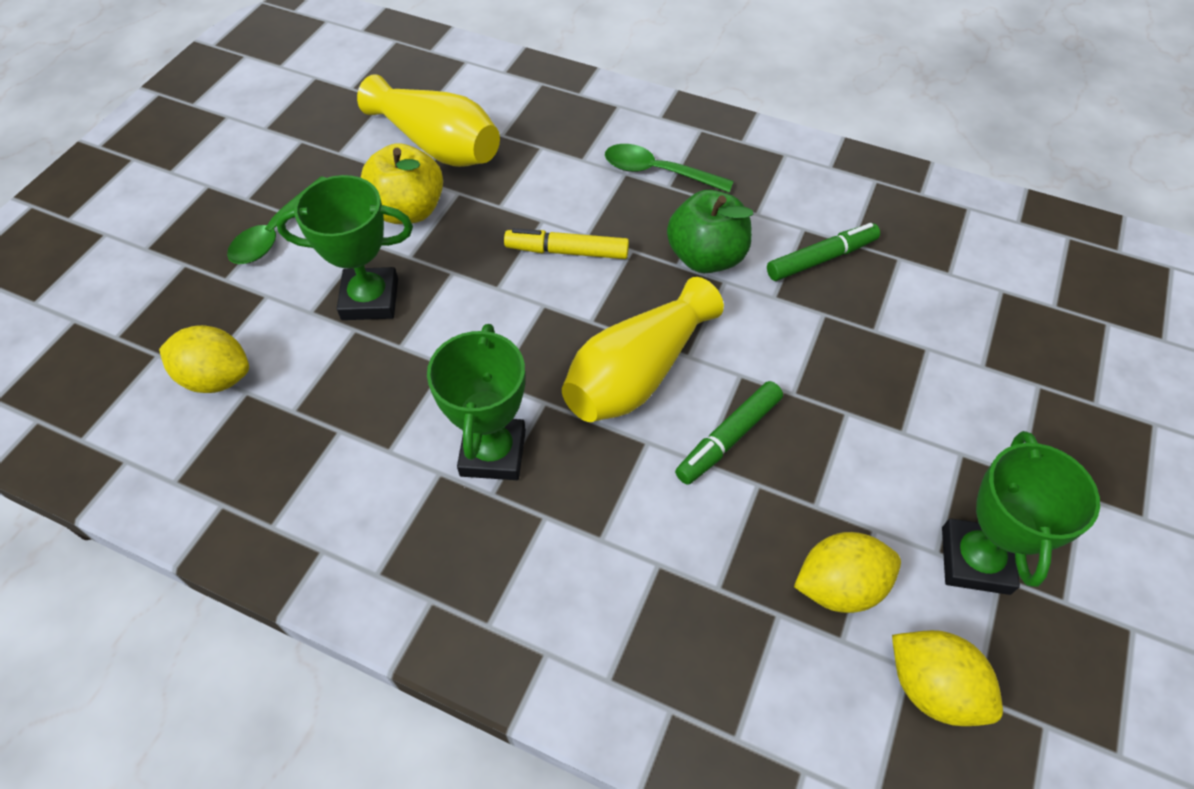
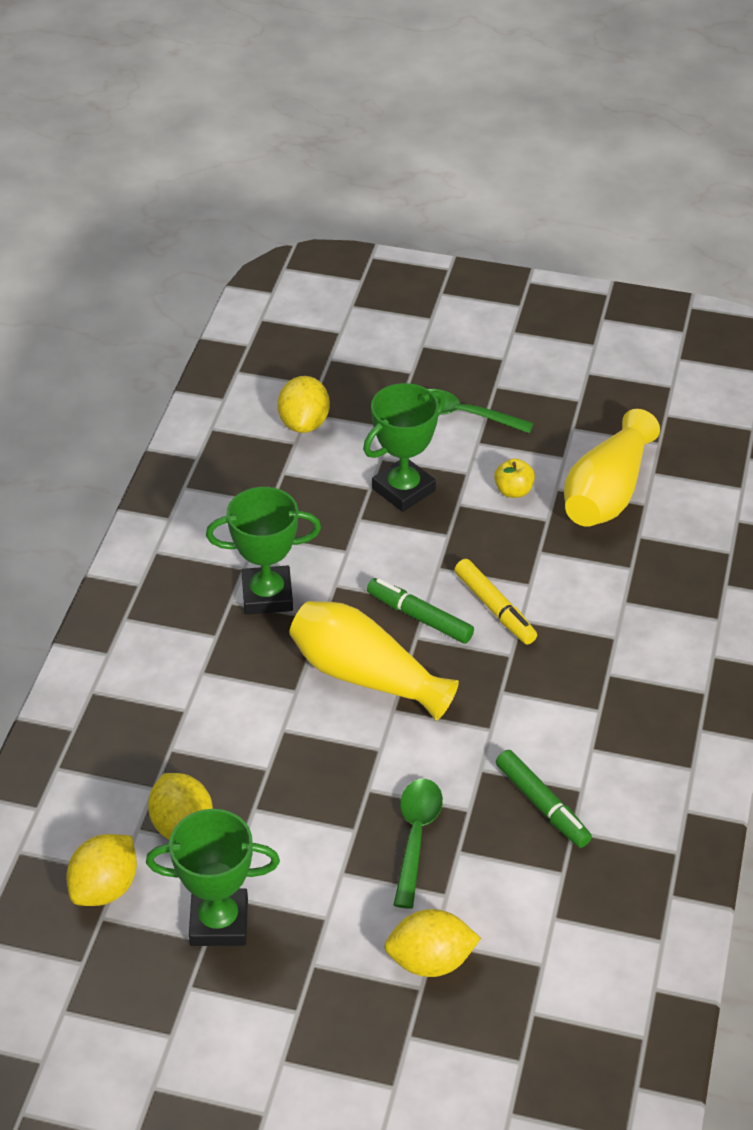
camera: 80 degrees right, 10 degrees down
(370, 299) = (403, 490): green trophy -> green trophy turned 60 degrees clockwise
(408, 210) = (513, 491): yellow apple -> yellow apple, size x0.54
(567, 251) = (495, 608): yellow marker -> yellow marker turned 150 degrees clockwise
(658, 172) = (626, 663): green spoon -> green spoon (416, 837)
(706, 257) = (517, 712): green apple -> none
(728, 438) = (310, 745): green marker -> green marker (419, 617)
(1007, 372) = (430, 961): none -> yellow lemon

